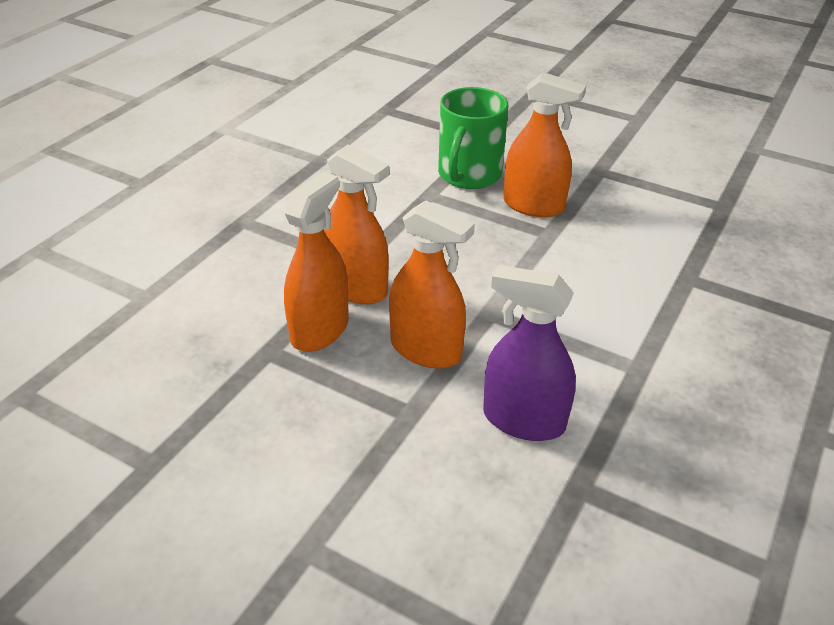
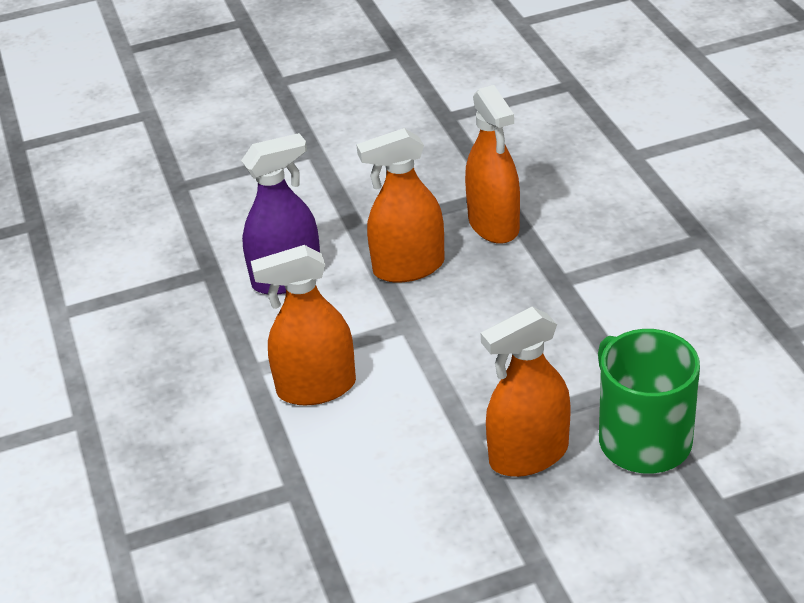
camera: 135 degrees right, 0 degrees up
(356, 288) = (525, 264): orange spray bottle -> orange spray bottle (316, 387)

